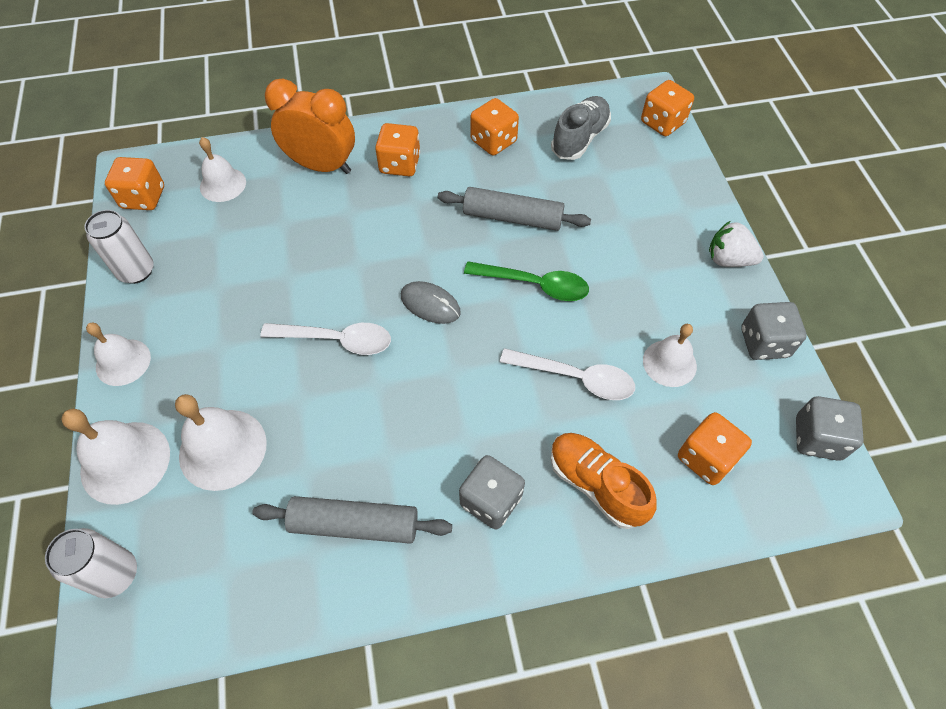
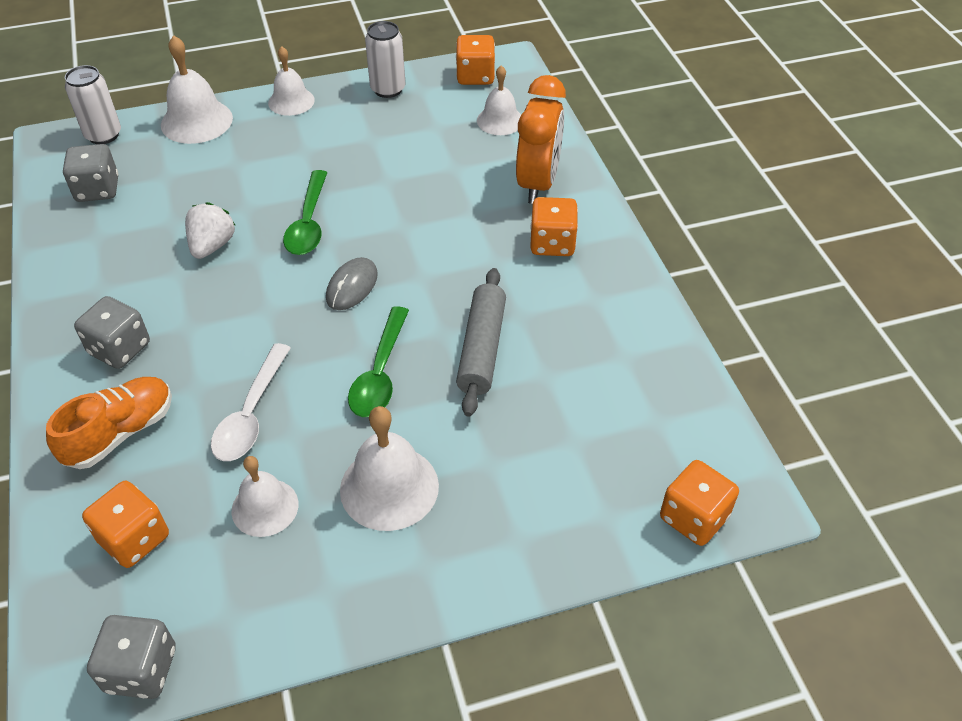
camera: 85 degrees right, 10 degrees down
(223, 449) = (200, 170): white bell -> white bell (389, 487)
(336, 340) = (309, 223): white spoon -> green spoon
(355, 524) = (115, 258): grey rolling pin -> none
(493, 141) = (608, 324): orange dice -> none
(579, 139) = (634, 414): grey shoe -> none
(728, 259) = (431, 588): white strawberry -> white strawberry (212, 246)
(764, 343) = (290, 620): grey dice -> grey dice (97, 189)

